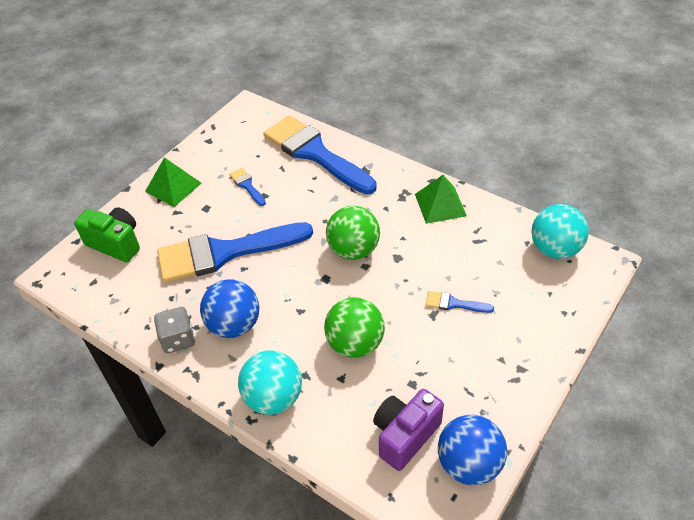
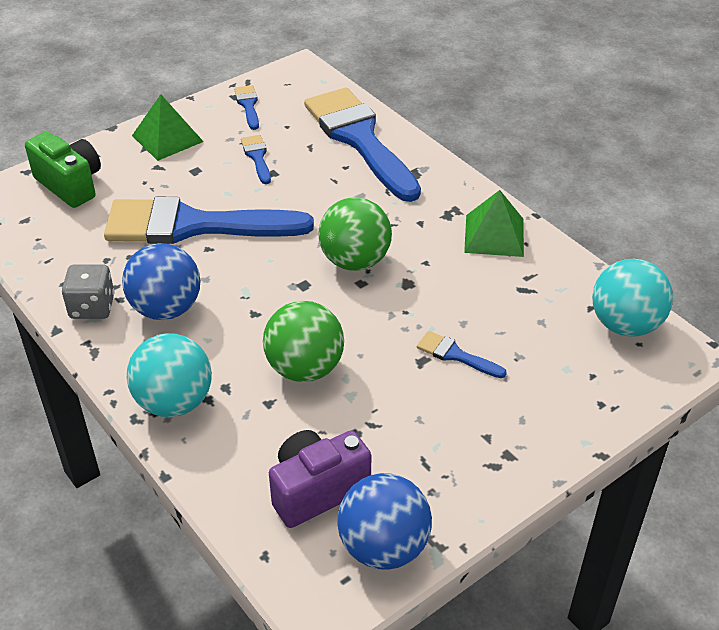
camera: 15 degrees right, 5 degrees down
(222, 145) = (248, 105): none -> blue brush

